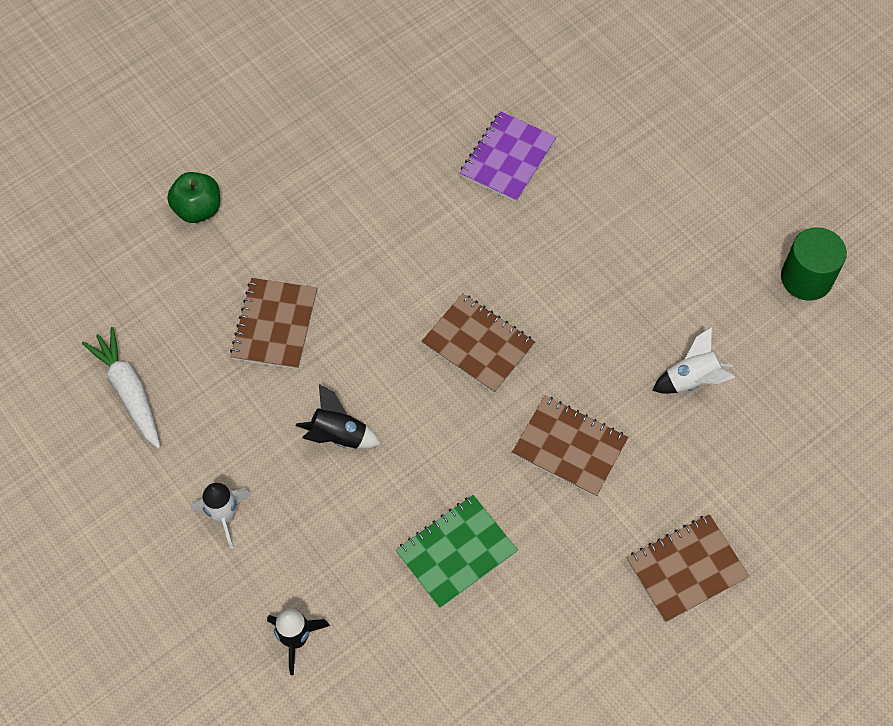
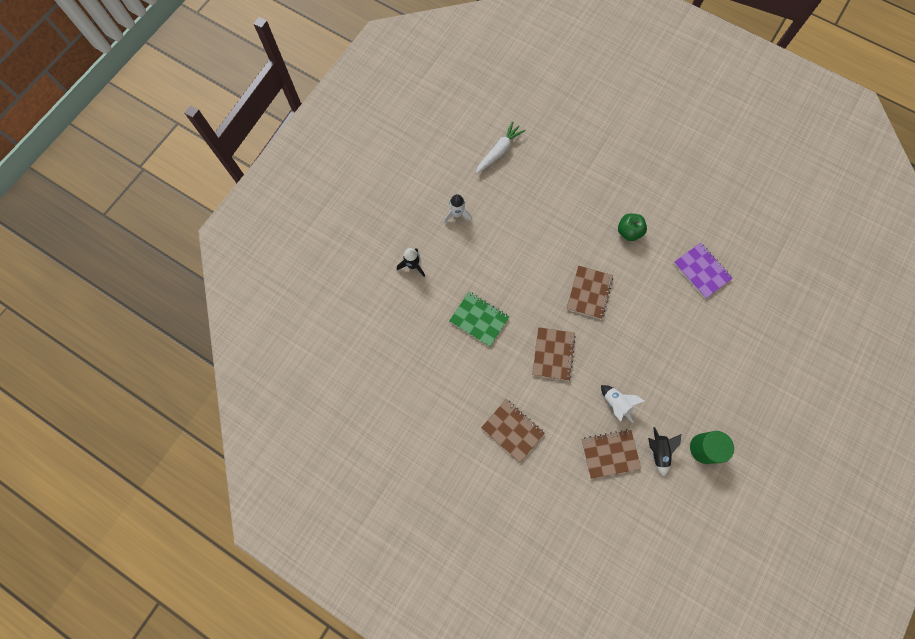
camera: 70 degrees right, 10 degrees up
(198, 209) = (603, 141): green apple -> green apple (628, 232)
(274, 325) = (558, 198): brown notebook -> brown notebook (610, 453)
(338, 436) = (515, 247): black rocket -> black rocket (658, 451)
(507, 158) = (701, 271): purple notebook -> purple notebook turned 45 degrees clockwise

